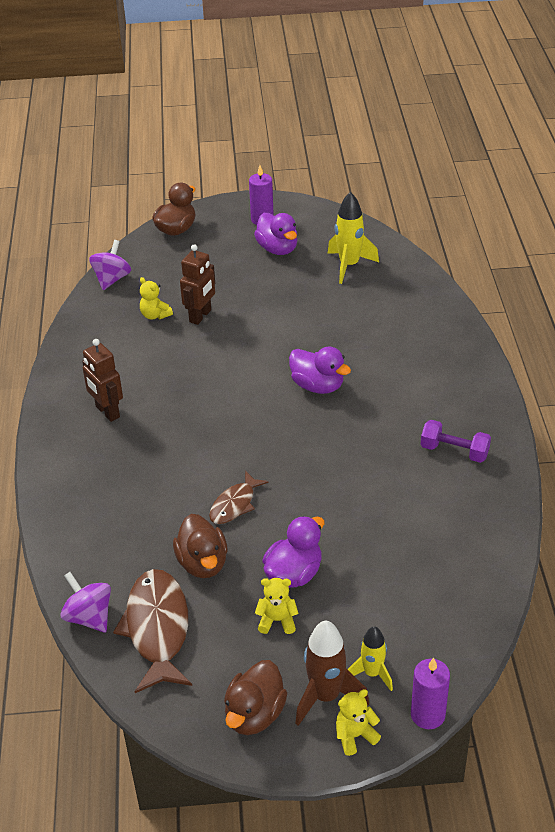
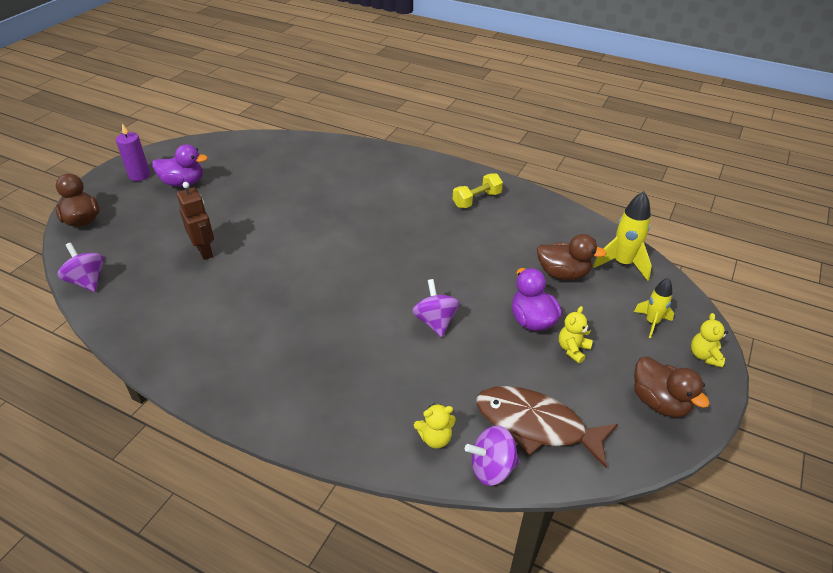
camera: 60 degrees left, 0 degrees up
(107, 412) = (252, 353): brown robot -> none
(155, 315) = (169, 275): yellow teddy bear -> yellow teddy bear (435, 438)
(202, 563) = (484, 366): brown duck -> brown duck (563, 273)
(234, 504) = (435, 321): brown fish -> purple spinning top
(317, 386) = (353, 228): purple duck -> none
(326, 696) = (661, 355): brown rocket -> none
(349, 265) = (247, 162): yellow rocket -> yellow rocket (622, 264)
(427, 715) = (701, 313): purple candle -> none
(454, 451) = (476, 200): purple dumbbell -> yellow dumbbell

